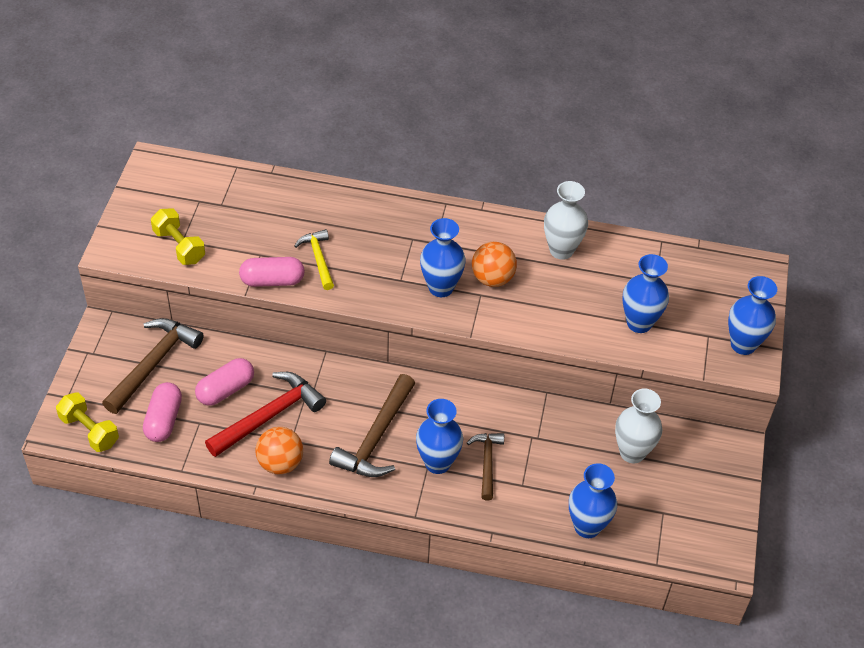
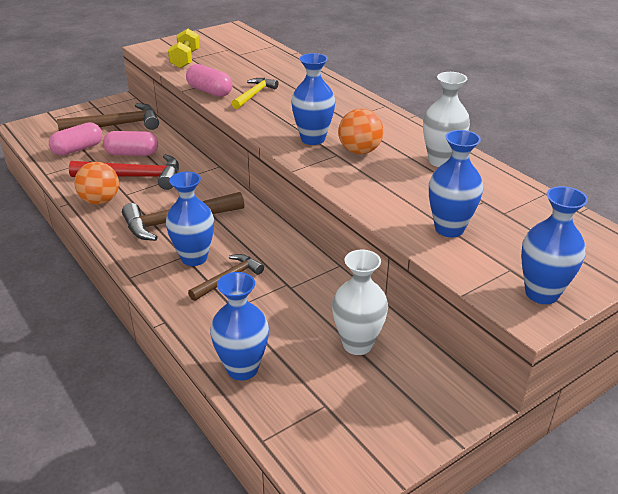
camera: 45 degrees right, 15 degrees down
(89, 431) = (36, 134): yellow dumbbell -> none

